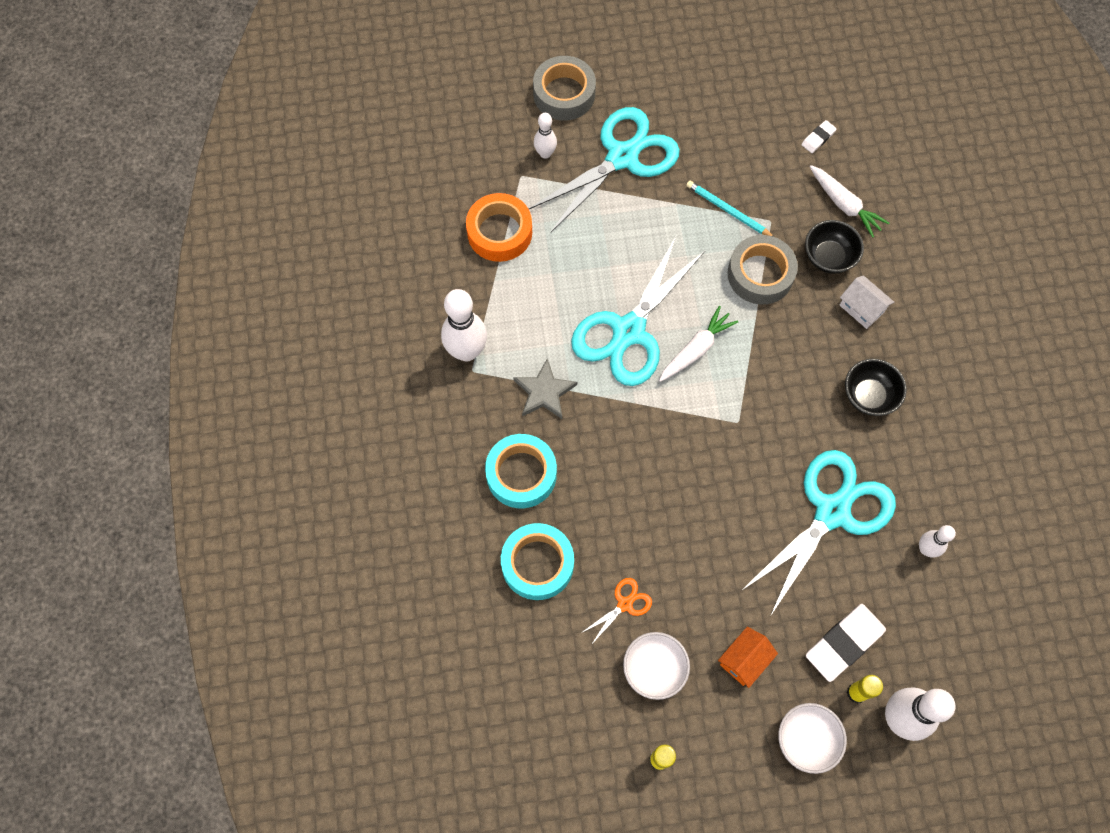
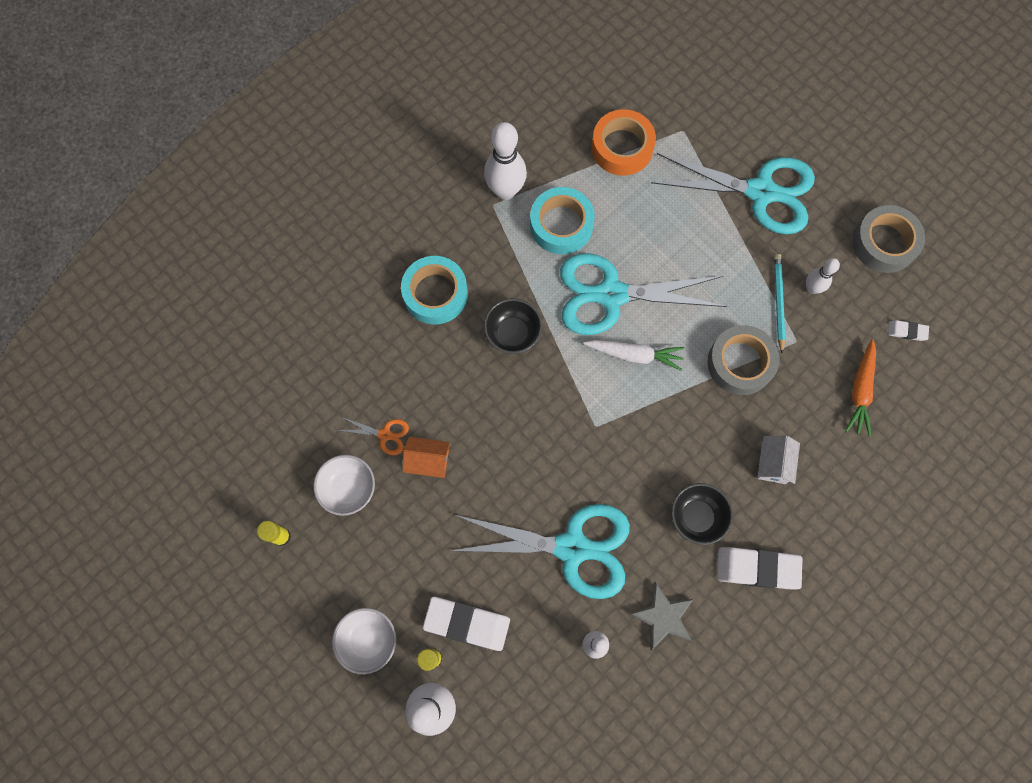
camera: 55 degrees right, 5 degrees up
(537, 564) = (373, 351): turquoise tape -> turquoise tape (561, 225)
(544, 392) = (513, 266): grey star -> grey star (662, 617)
(545, 153) = (717, 134): white bowling pin -> white bowling pin (812, 288)
(564, 94) = (781, 113): grey tape -> grey tape (884, 243)
(744, 660) = (400, 553): orange house -> orange house (428, 461)
(828, 257) = (799, 408): black bowl -> black bowl (513, 333)
(844, 205) = (860, 391): white carrot -> orange carrot
(941, 380) = (757, 568): none -> white eraser

